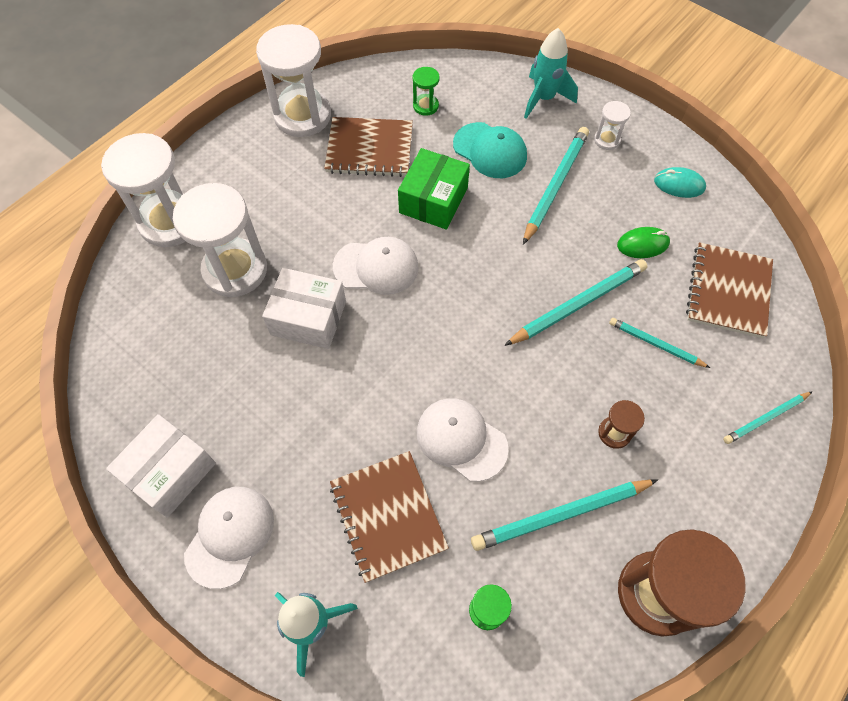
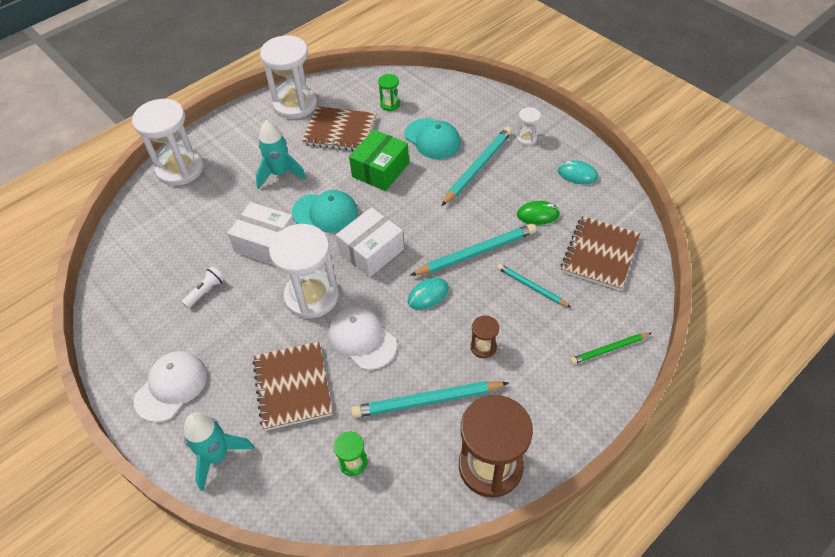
camera: 10 degrees right, 10 degrees down
(170, 472) = (138, 338): white box -> white box (371, 251)
(235, 270) = (219, 205): white hourglass -> white hourglass (312, 296)
(244, 394) = (206, 291): none -> white flashlight
(376, 267) = (325, 213): white cap -> turquoise cap
(531, 369) = (428, 295): none -> turquoise mouse
(544, 98) = (483, 105): turquoise rocket -> turquoise rocket (280, 174)
(765, 418) = (609, 349): turquoise pencil -> green pencil

